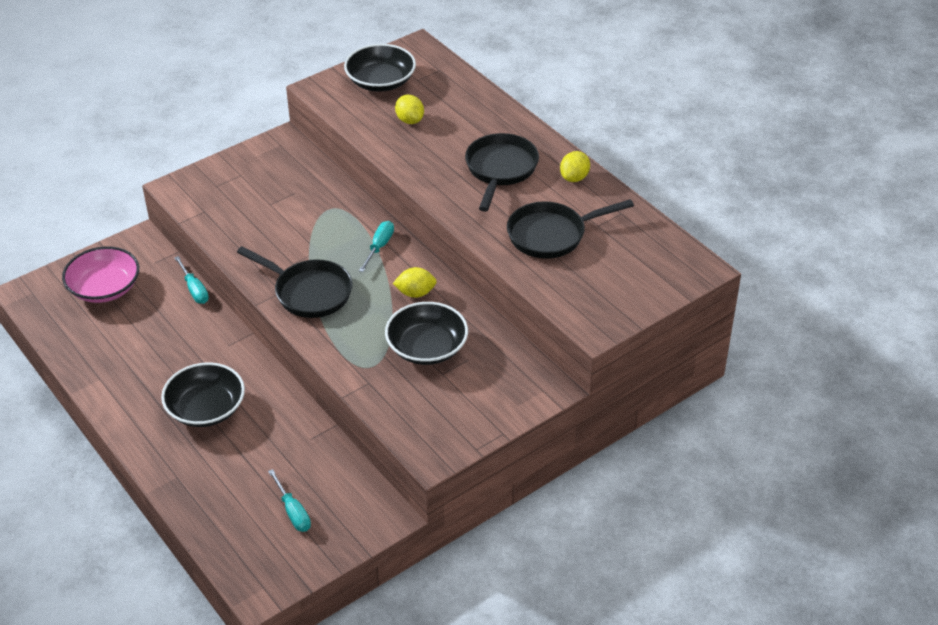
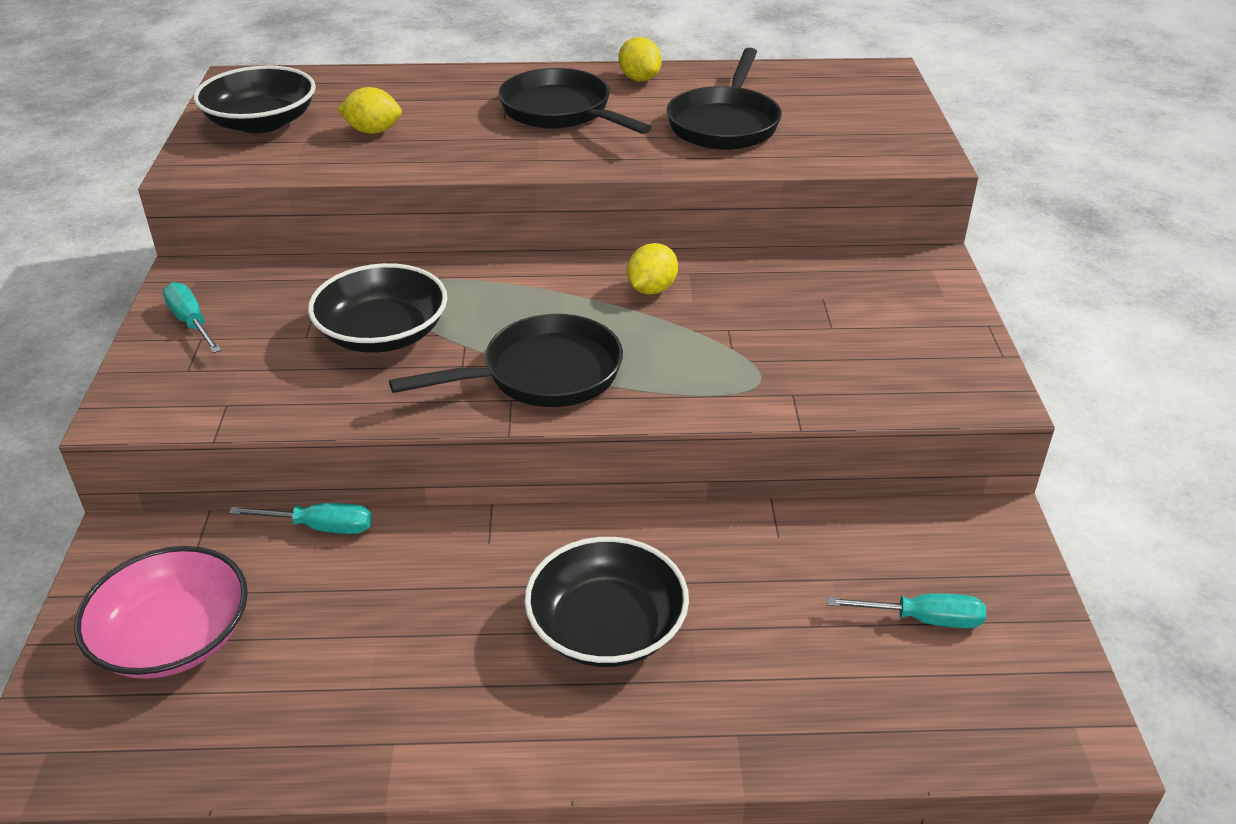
camera: 55 degrees left, 5 degrees down
(379, 247) = (525, 282): turquoise screwdriver -> turquoise screwdriver (191, 322)
(427, 347) = (768, 320): black bowl -> black bowl (383, 333)

